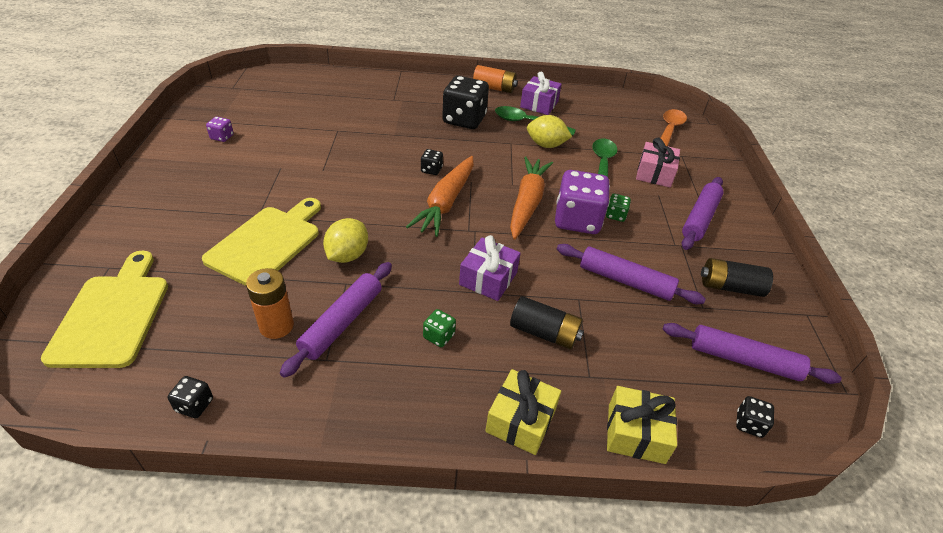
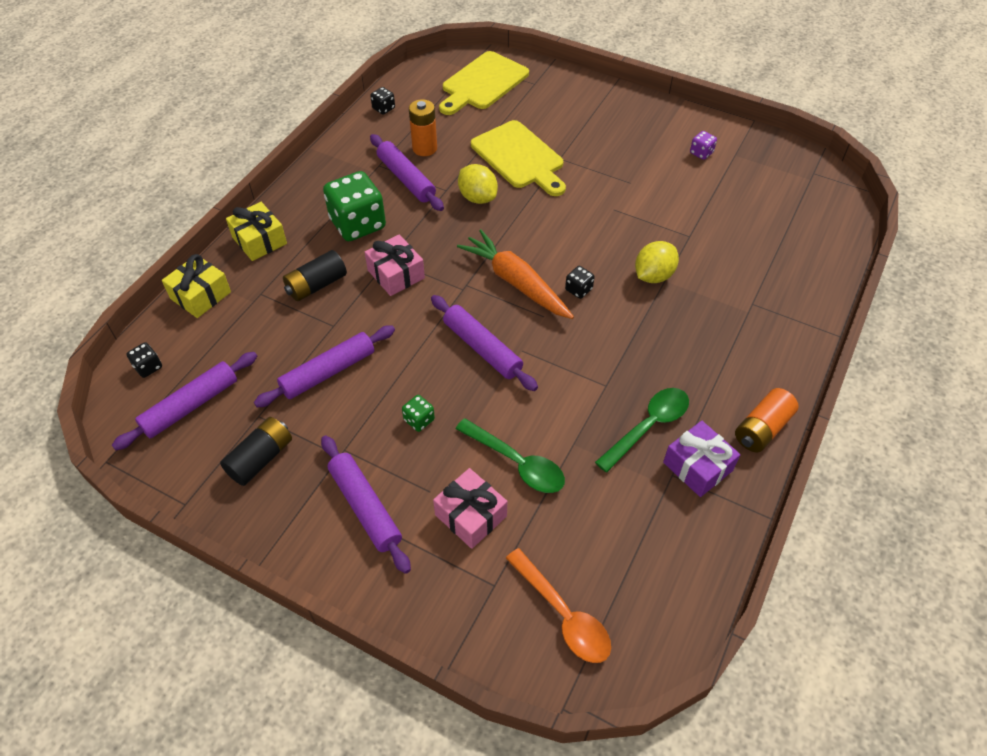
camera: 120 degrees right, 10 degrees up
(112, 315) = (483, 83): yellow cutting board -> yellow cutting board turned 105 degrees clockwise
(439, 336) = (358, 224): green dice -> green dice, size x2.27
(464, 120) = (678, 358): black dice -> none
(488, 278) = (396, 274): purple gift -> pink gift
(527, 203) = (482, 348): orange carrot -> purple rolling pin
(546, 145) = (586, 421): yellow lemon -> yellow lemon (653, 275)
(577, 220) = (431, 379): purple dice -> none

